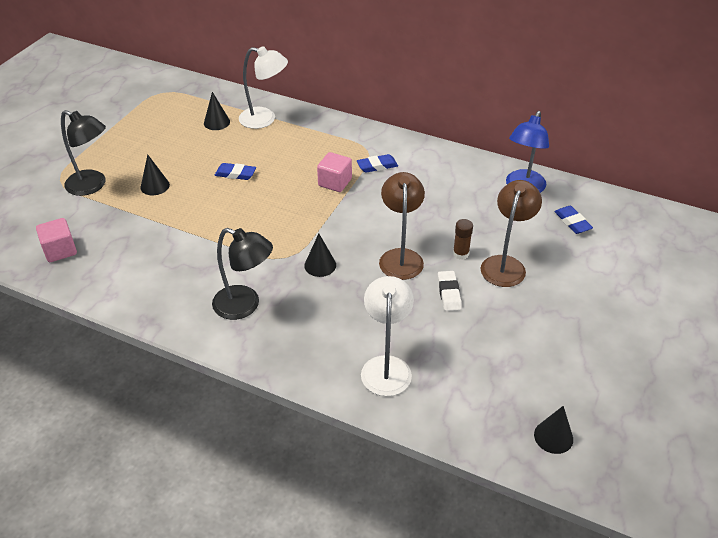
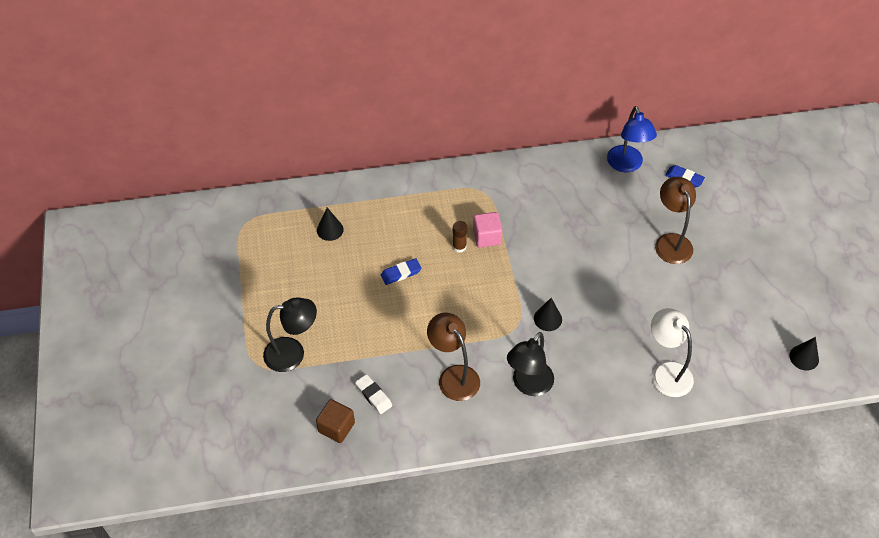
camera: 35 degrees left, 10 degrees up
(60, 250) = (336, 427): pink cube -> brown cube
(155, 186) = (346, 323): black cone -> none
(245, 305) = (528, 385): black lamp -> black lamp turned 135 degrees clockwise
(265, 119) = (368, 204): white lamp -> none
(377, 166) = (504, 203): blue eraser -> none
(400, 257) = (596, 277): brown lamp -> brown lamp (453, 376)
(449, 293) = (655, 289): white eraser -> white eraser (373, 395)
(460, 254) = (634, 250): brown glue stick -> brown glue stick (459, 247)

